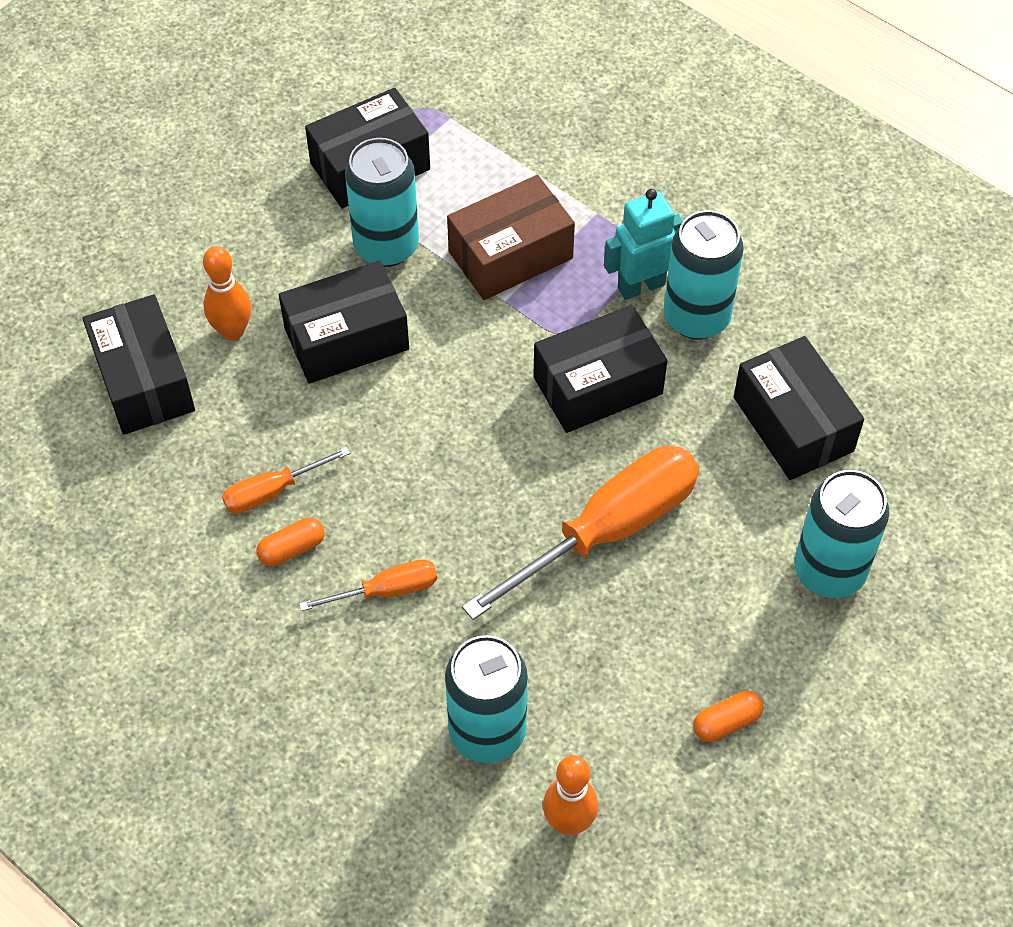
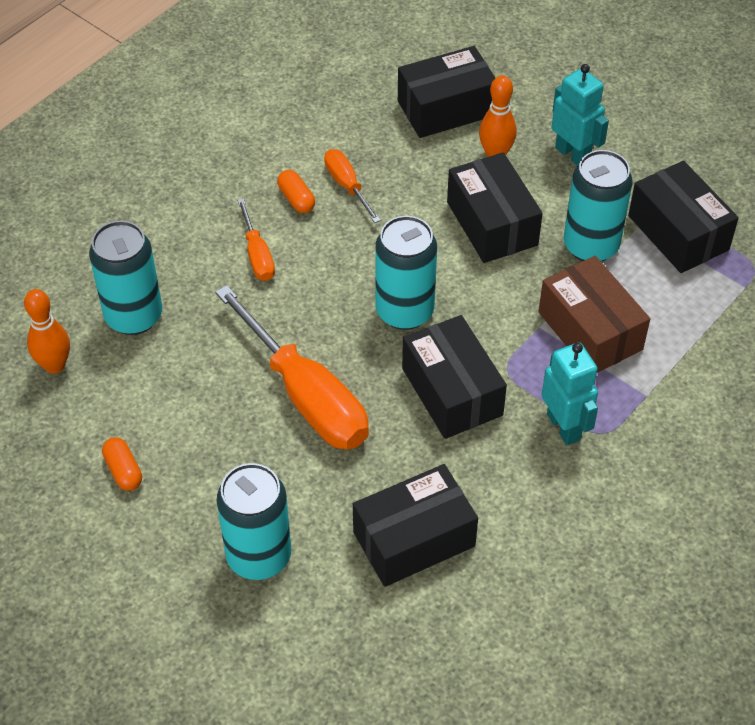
camera: 90 degrees right, 5 degrees down
(239, 254) = (573, 154): none -> turquoise robot
(696, 317) = (530, 469): turquoise can -> turquoise can (404, 311)

